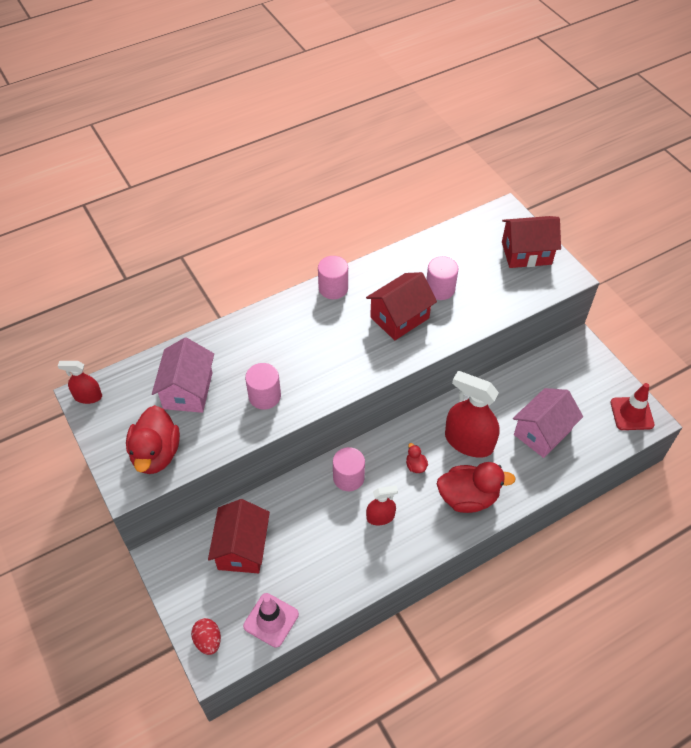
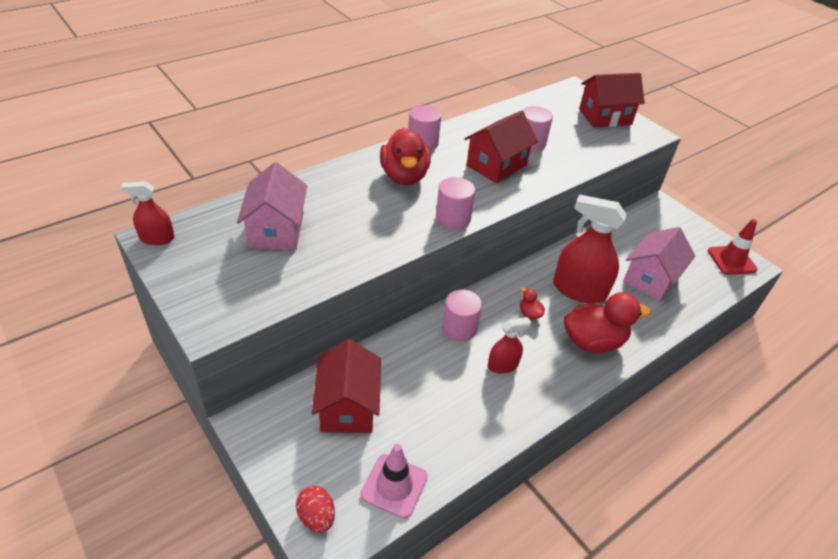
camera: 10 degrees left, 10 degrees down
(156, 454) = (243, 291): red duck -> red duck (404, 176)
(264, 396) = (365, 233): pink cylinder -> pink cylinder (453, 219)

